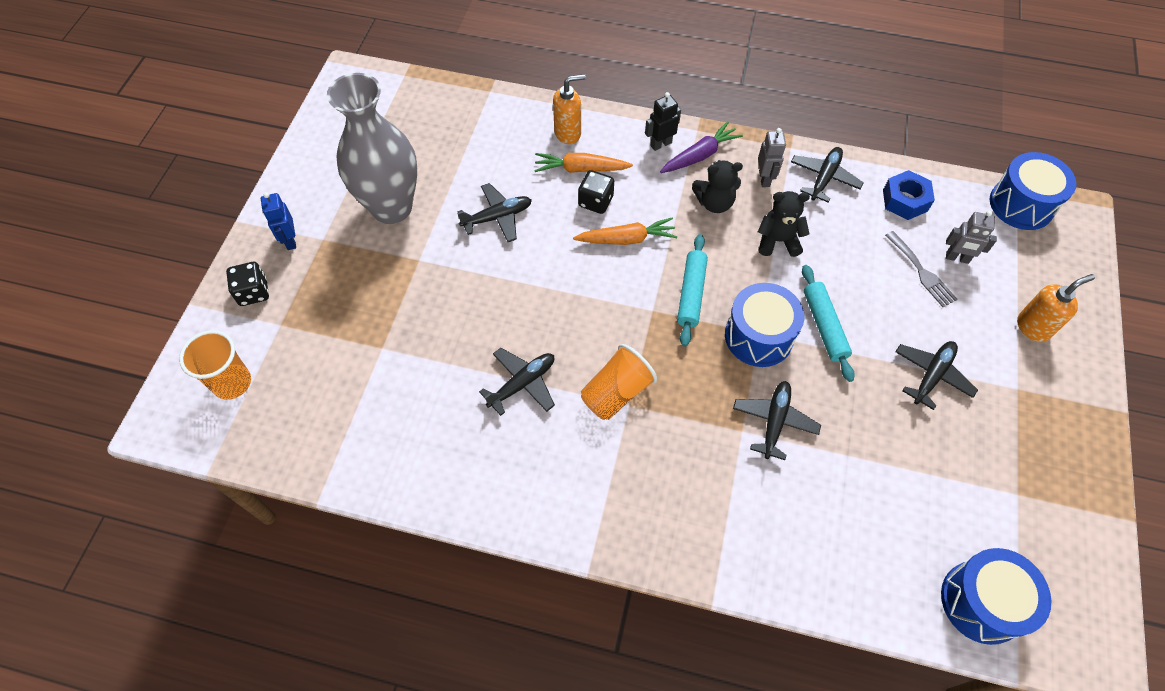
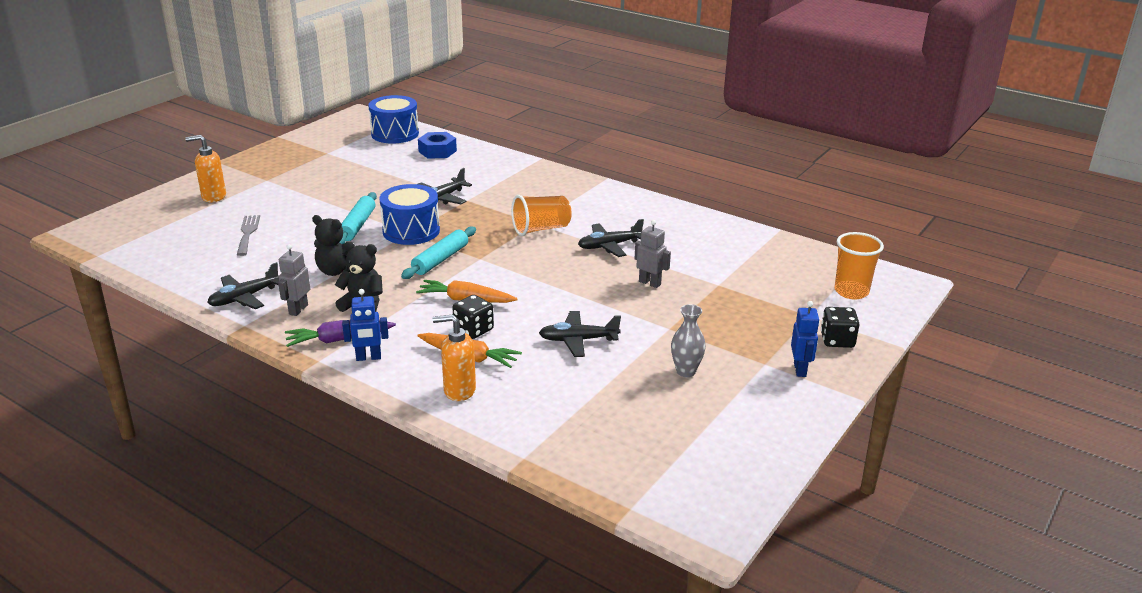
camera: 160 degrees left, 30 degrees down
(392, 208) = (686, 371): grey vase -> grey vase, size x0.42
(661, 144) = (368, 358): black robot -> blue robot
(905, 200) = (197, 270): blue nut -> blue nut (437, 151)
(931, 375) = (313, 194): black plane -> none
(957, 258) = (210, 233): grey robot -> grey robot (650, 283)
(1021, 204) = (110, 247): blue drum -> none

